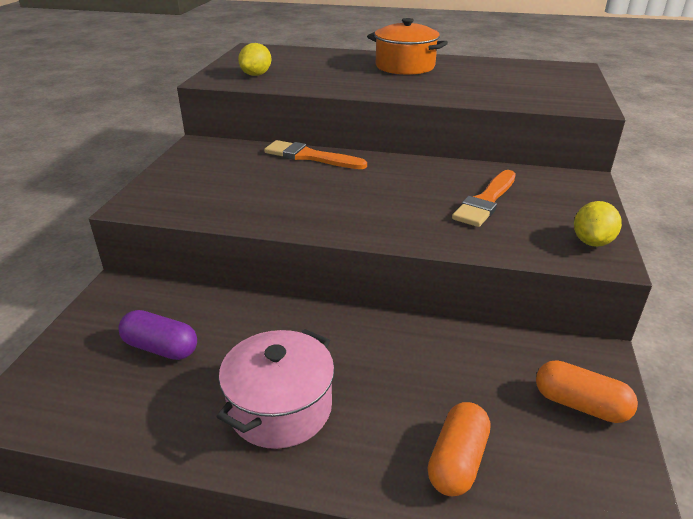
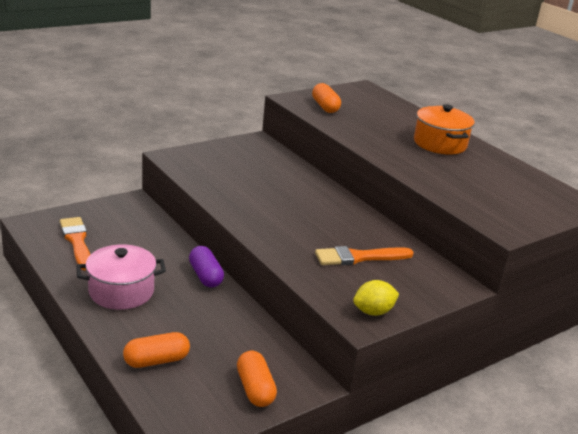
camera: 40 degrees right, 5 degrees down
(161, 348) = (113, 237): purple capsule -> purple capsule (205, 276)
(256, 75) = (325, 107): yellow lemon -> orange capsule
(310, 157) = (307, 178): orange brush -> orange brush (77, 241)

